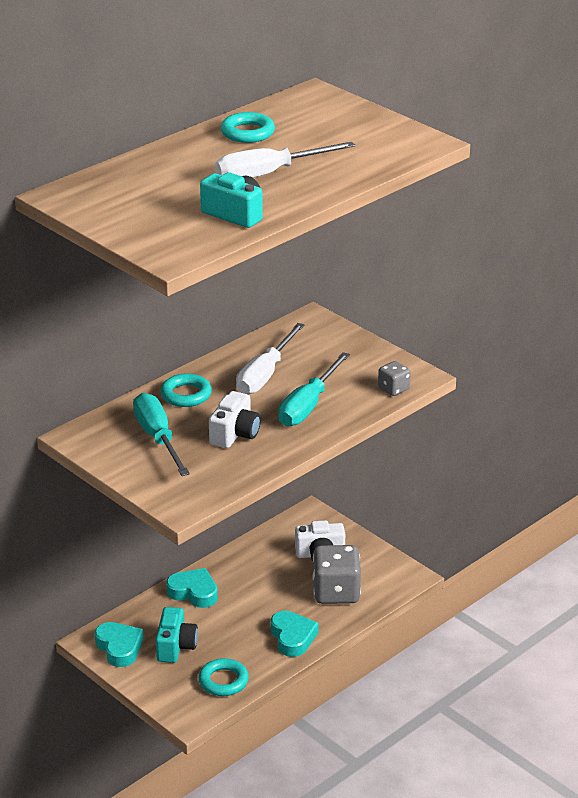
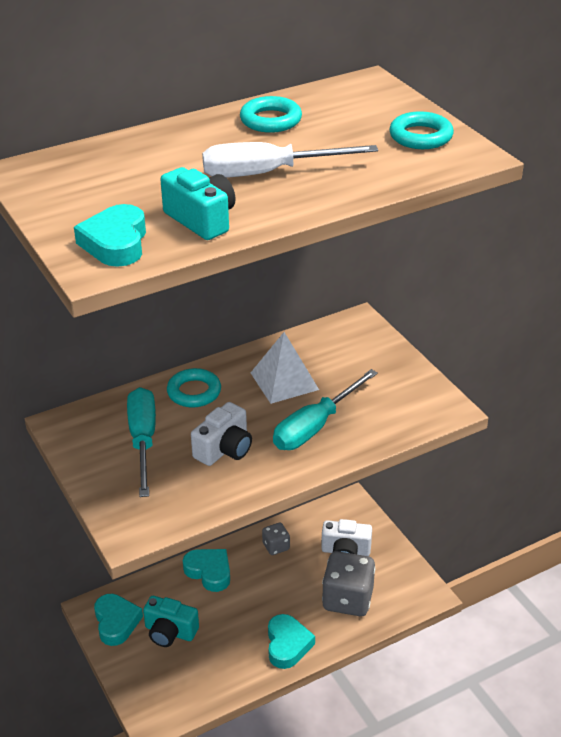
camera: 15 degrees right, 5 degrees up
(175, 646) = (170, 632): turquoise camera -> turquoise camera turned 90 degrees clockwise
(176, 238) = (115, 243): none -> turquoise heart
(223, 681) = (202, 684): turquoise ring -> turquoise ring (420, 136)
(265, 375) = (284, 381): white screwdriver -> white pyramid
(393, 389) = (414, 420): grey dice -> grey dice (276, 546)

